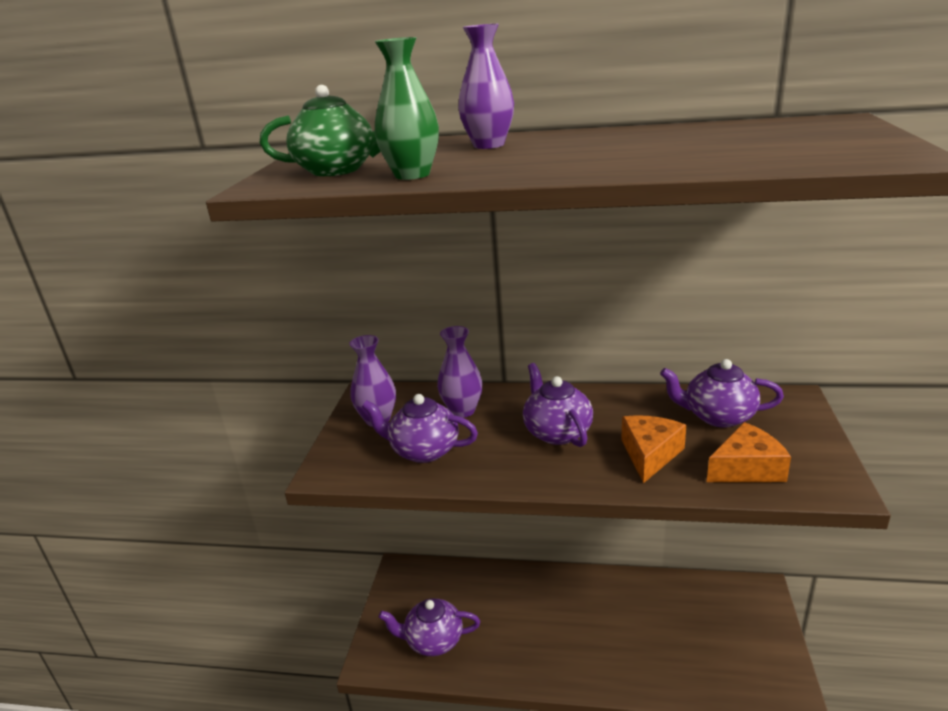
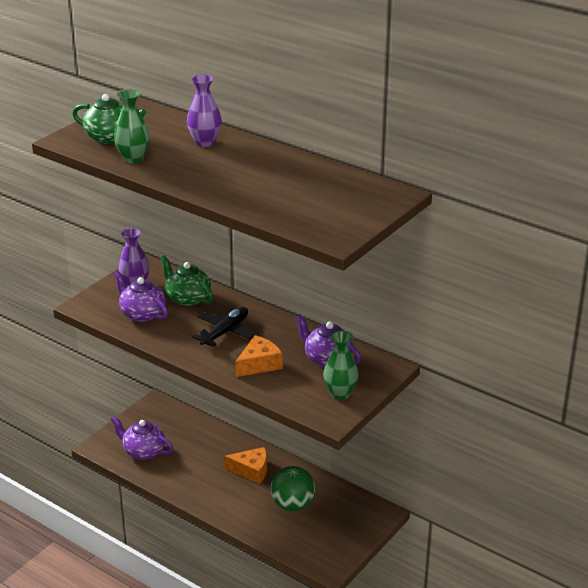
camera: 25 degrees right, 5 degrees up
(462, 410) = (187, 298): purple vase -> green teapot
(557, 432) = (225, 332): purple teapot -> black plane
(665, 627) = (292, 505): none -> green ball
(747, 468) = (300, 391): orange cheese -> orange cheese (251, 471)
(793, 450) = (340, 393): none -> green vase

